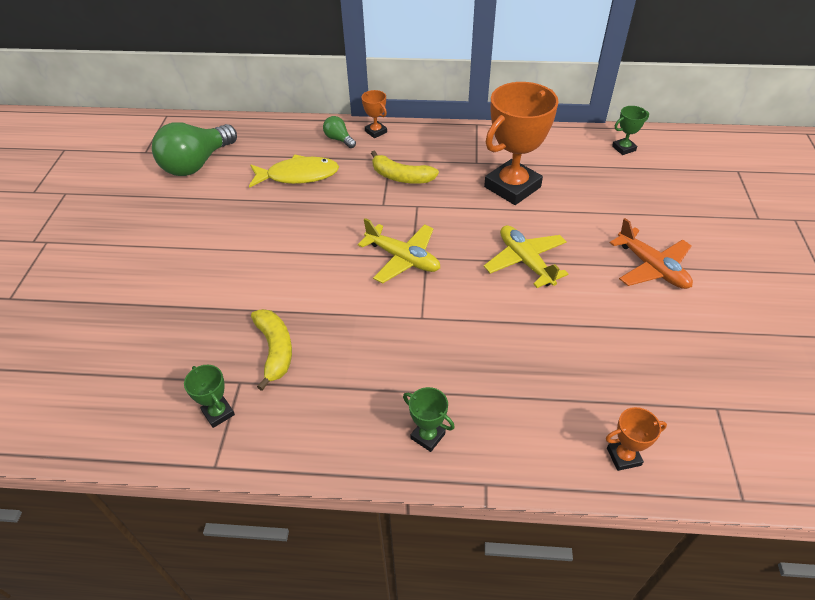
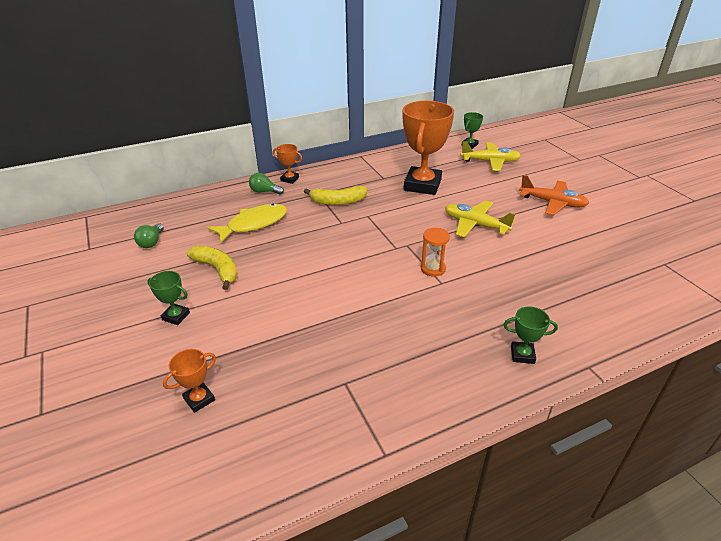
camera: 30 degrees left, 10 degrees down
(197, 164) = (151, 242): green light bulb -> green light bulb, size x0.46
(218, 413) = (349, 413): green trophy -> green trophy (176, 316)
(275, 350) = (352, 348): yellow banana -> yellow banana (217, 270)
(403, 258) = (391, 251): yellow plane -> yellow plane (490, 162)
(427, 297) = (433, 268): none -> orange hourglass
(623, 456) = (647, 312): orange trophy -> orange trophy (199, 399)

